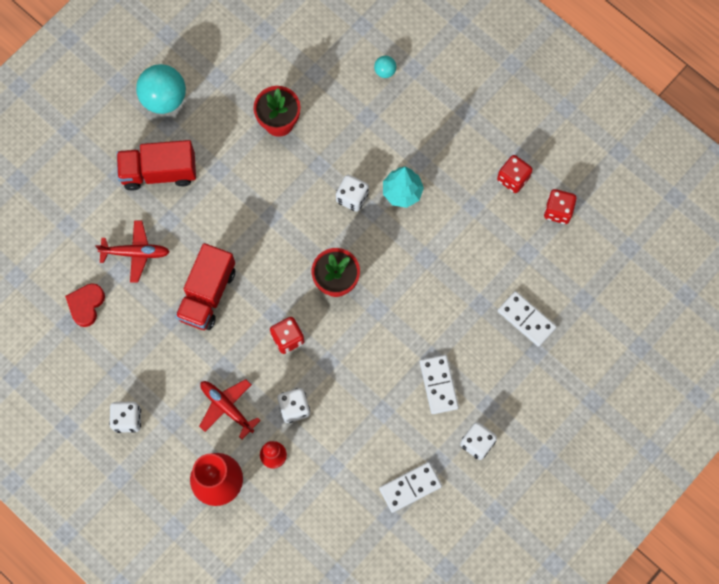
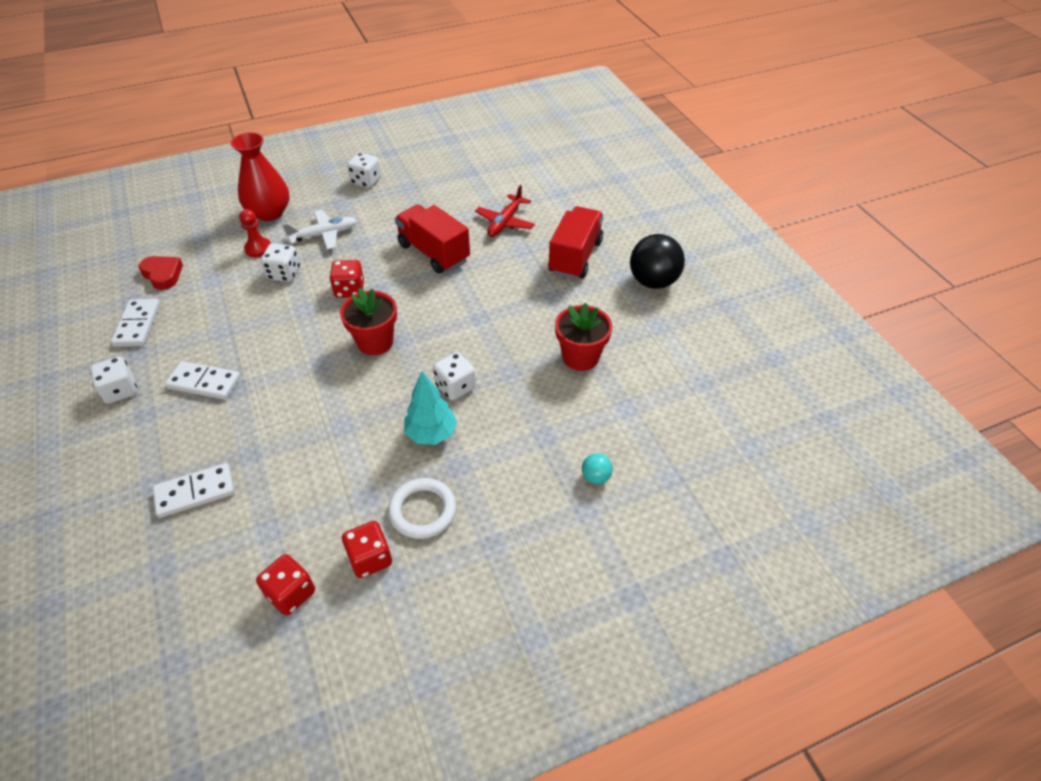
camera: 115 degrees right, 25 degrees down
(86, 305) = (479, 185): red heart -> red heart (163, 275)
(164, 98) = (653, 281): turquoise ball -> black ball
(227, 407) = (324, 235): red plane -> white plane
(464, 165) = (422, 511): none -> white ring

